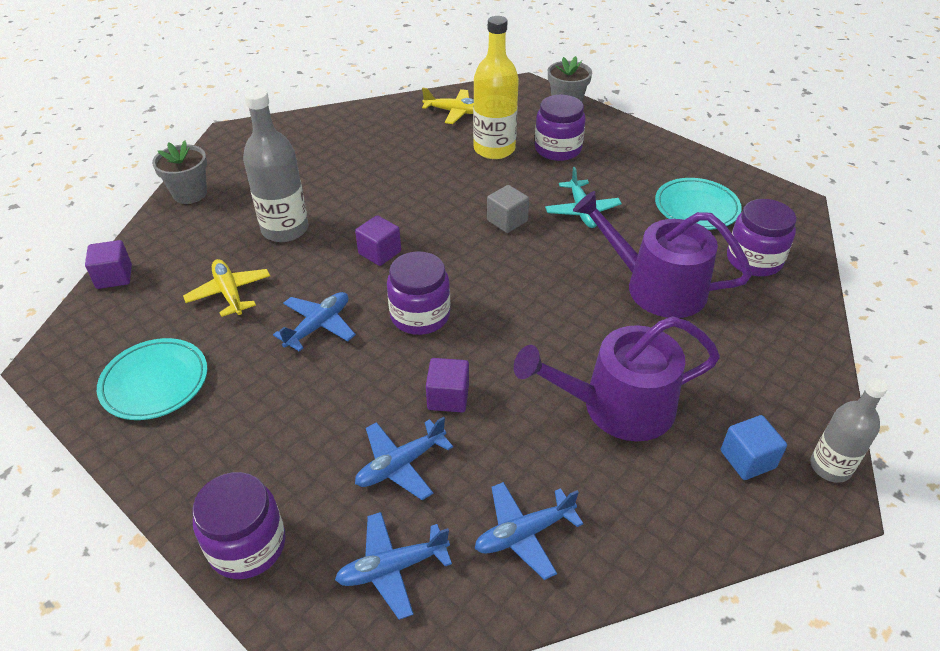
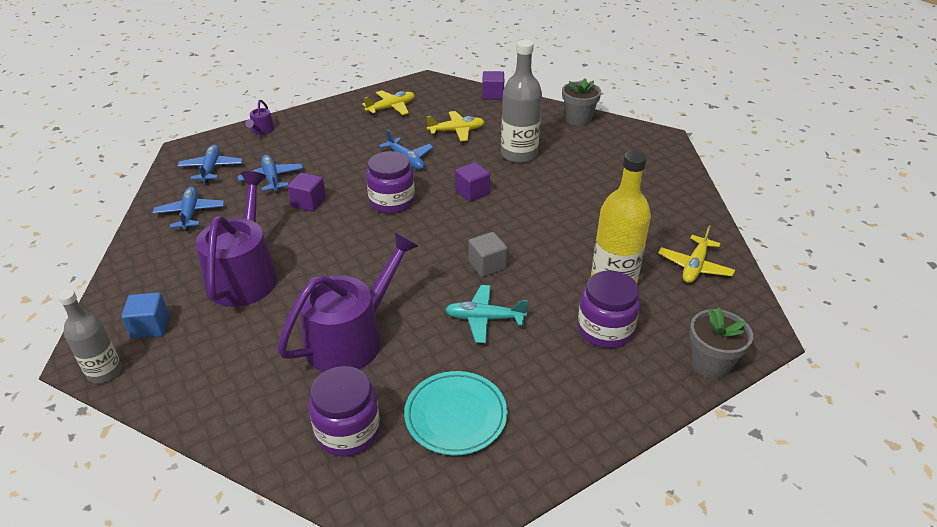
camera: 105 degrees right, 5 degrees down
(155, 382) = (391, 108): turquoise plate -> yellow plane
(247, 545) = (262, 130): purple jar -> purple watering can

